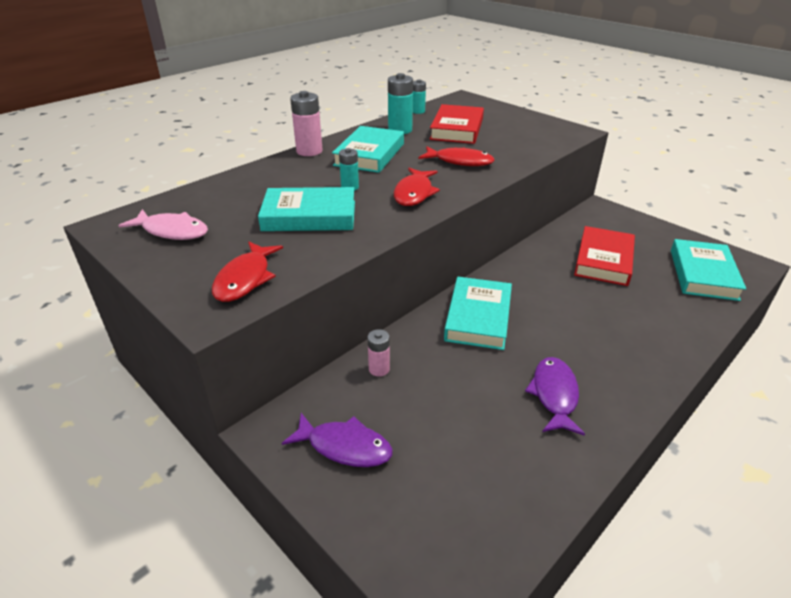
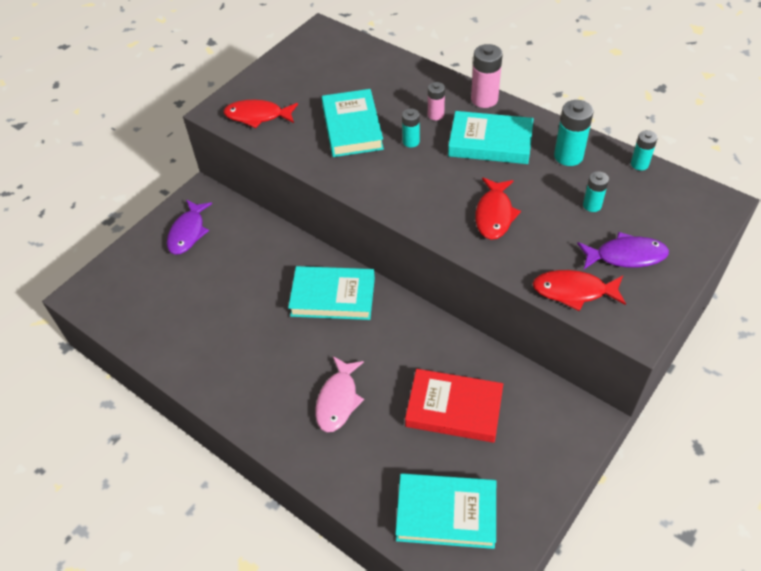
camera: 85 degrees right, 15 degrees up
(172, 231) = (316, 63): pink fish -> pink fish (338, 400)
(379, 369) = (261, 238): pink battery -> pink battery (435, 115)
(414, 193) = (408, 187): red fish -> red fish (574, 291)
(457, 129) = (592, 205): red book -> turquoise battery
(554, 395) = (239, 351): purple fish -> purple fish (626, 256)

